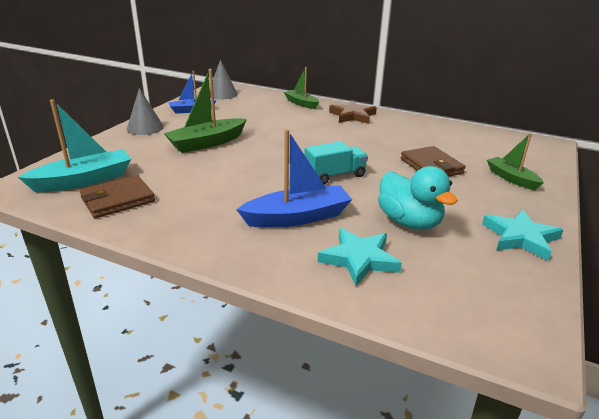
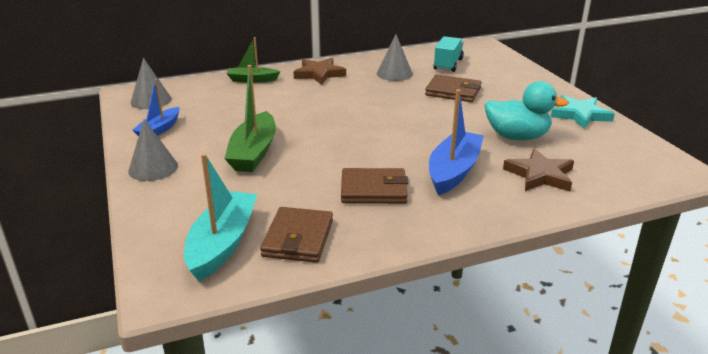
camera: 45 degrees left, 0 degrees up
(218, 198) = (373, 190): none -> brown wallet
(335, 175) = (411, 129): turquoise truck -> turquoise truck (448, 64)
(359, 259) = (540, 175): turquoise star -> brown star
(410, 135) = (394, 73): none -> grey cone
(511, 178) = (509, 79): green boat -> none

